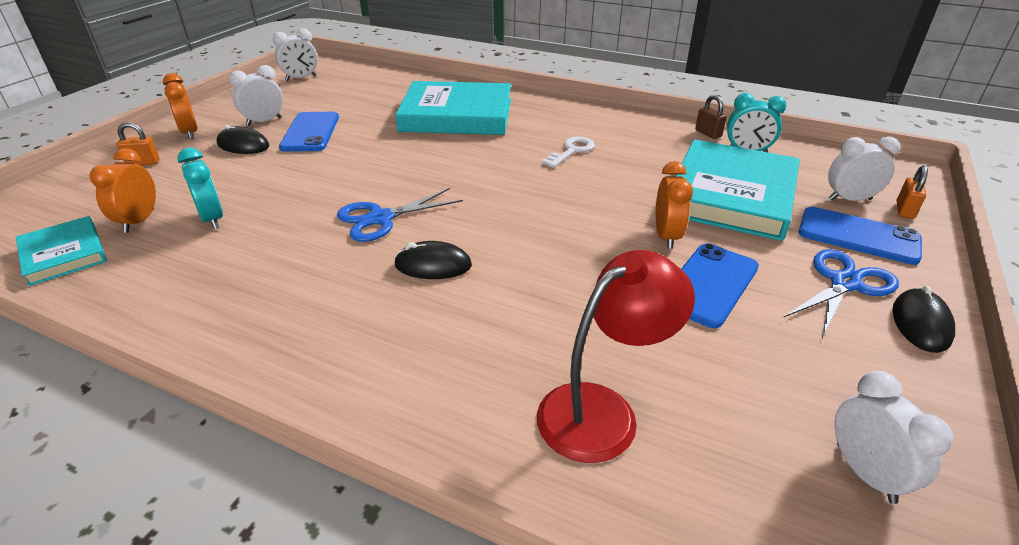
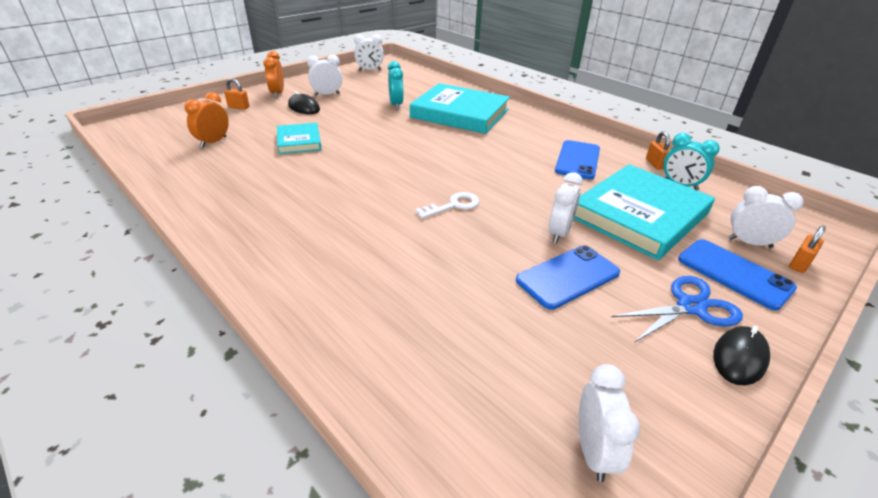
camera: 20 degrees right, 0 degrees up
(64, 254) = (162, 152): turquoise book -> turquoise book (299, 141)
(212, 219) = (255, 150): turquoise clock -> turquoise clock (396, 105)
(310, 132) = (351, 107): blue phone -> blue phone (577, 160)
(381, 218) = (358, 173): blue scissors -> none
(433, 265) = (371, 211): black mouse -> none
(572, 151) = (529, 155): white key -> white key (453, 205)
(602, 410) = (419, 339): red lamp -> none
(666, 236) = (559, 233): orange clock -> white clock
(708, 133) = (655, 164): brown padlock -> orange padlock

